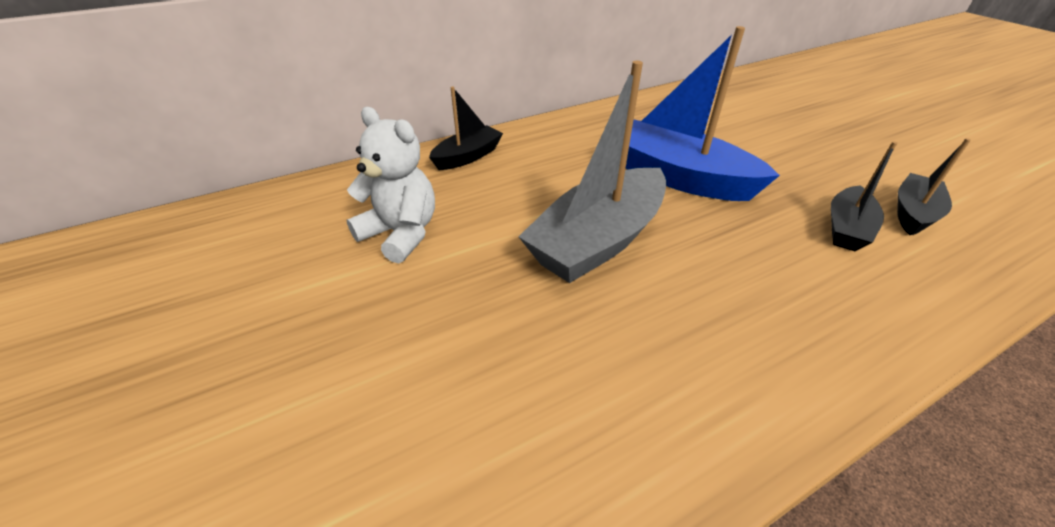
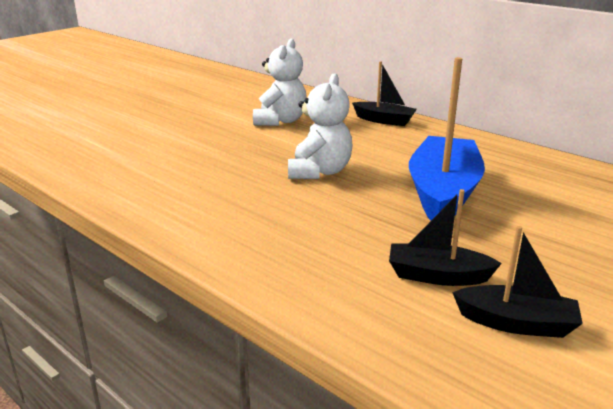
camera: 70 degrees right, 15 degrees down
(598, 241) = (319, 172): grey boat -> white teddy bear

